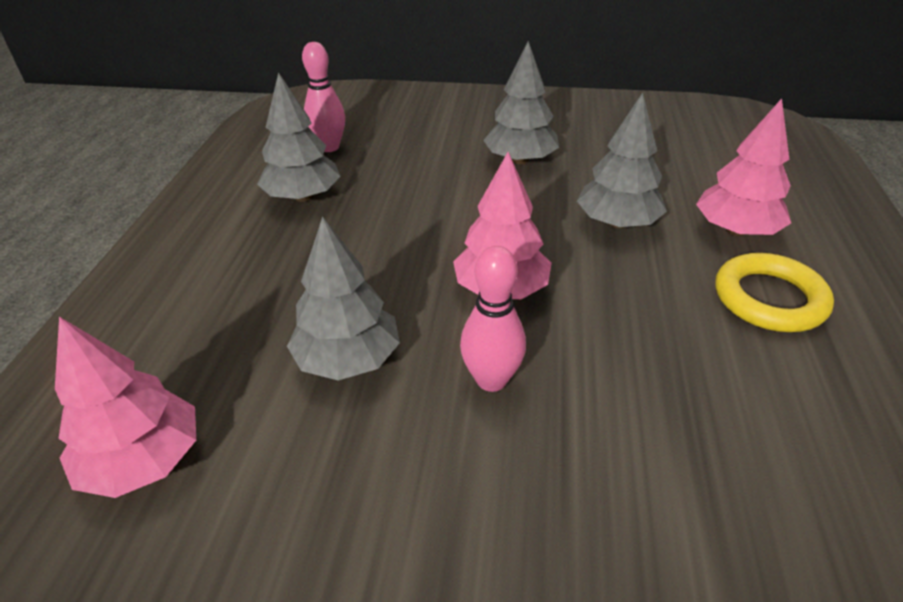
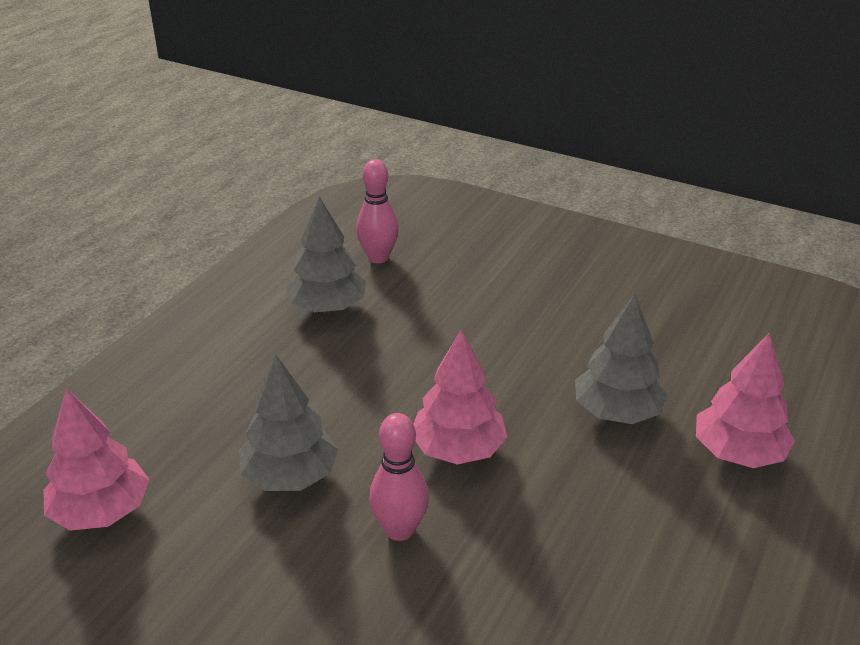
camera: 20 degrees right, 5 degrees down
(520, 160) = (561, 317): grey tree -> none
(769, 299) = (717, 533): yellow ring -> none

